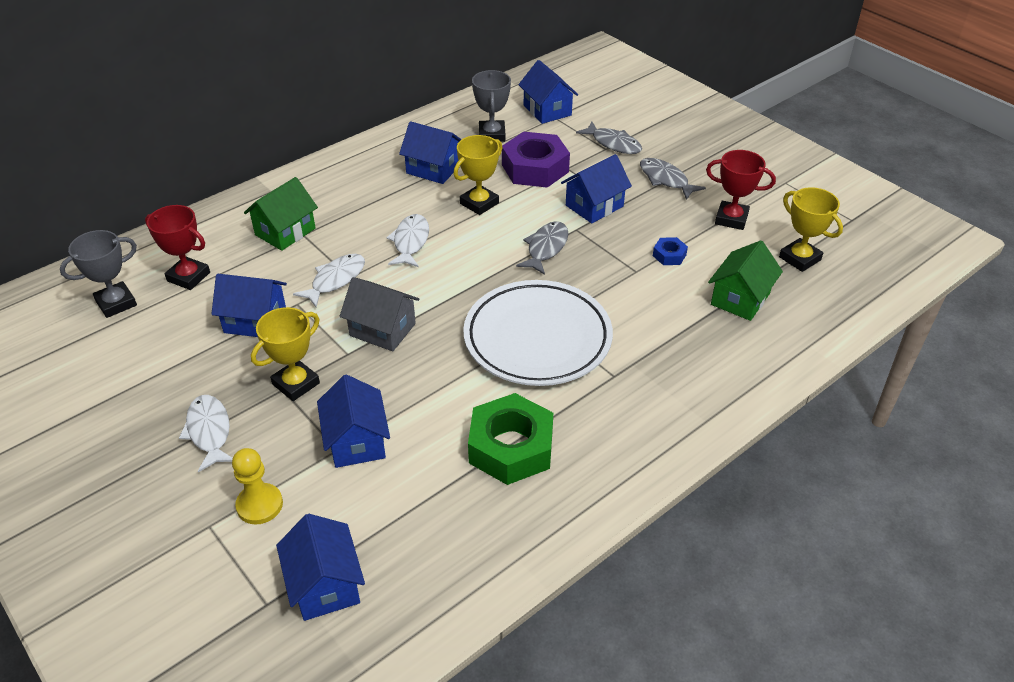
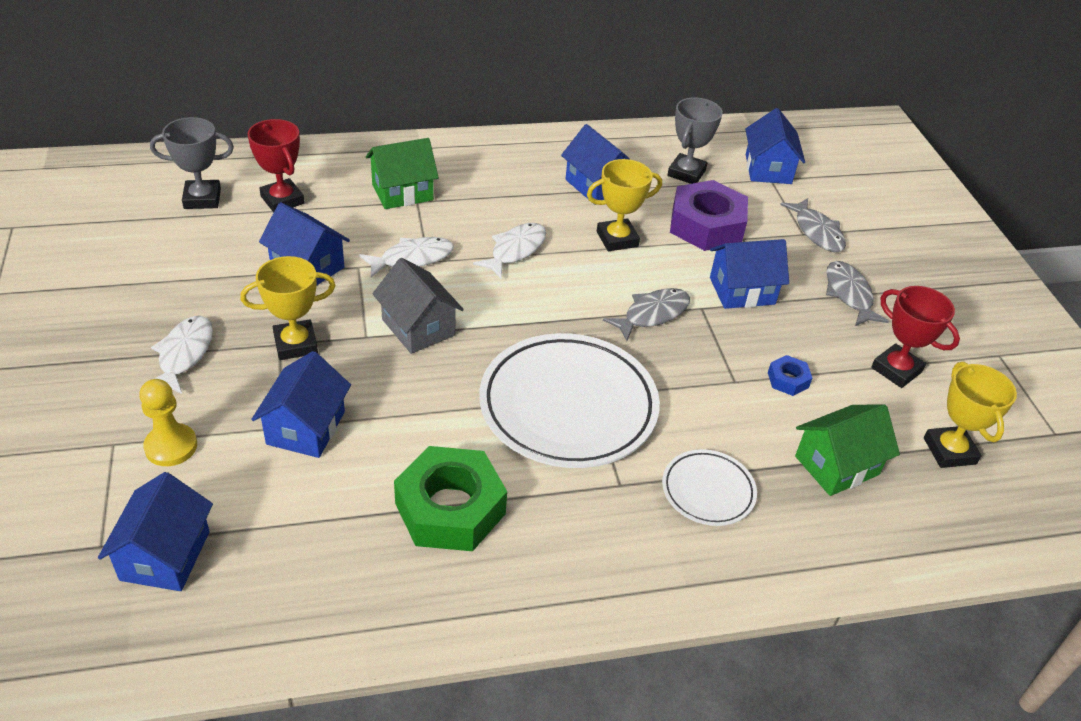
camera: 25 degrees right, 0 degrees up
(673, 353) = (708, 491): none -> white plate

